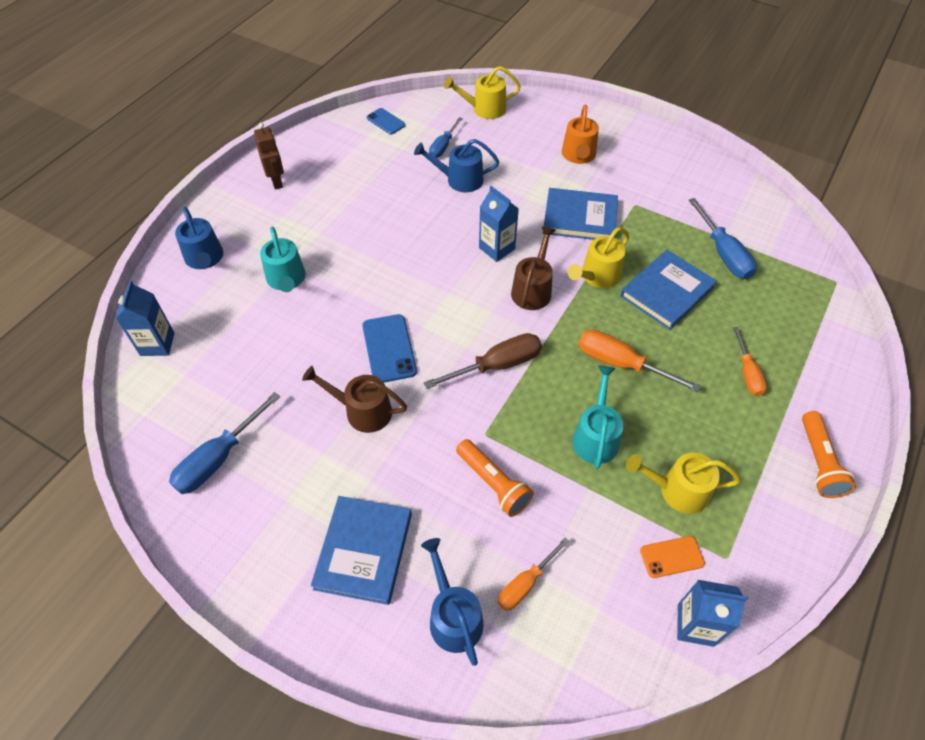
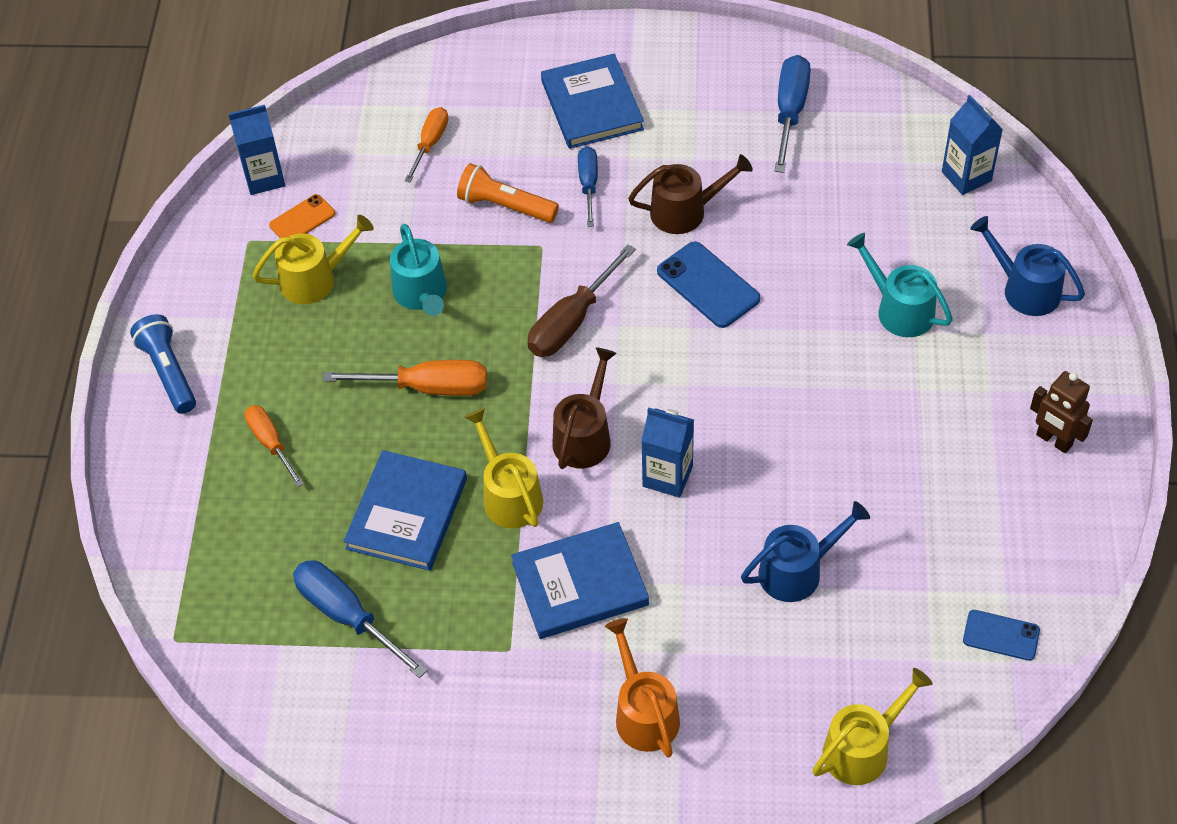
camera: 155 degrees right, 0 degrees up
(443, 146) = (869, 626): blue screwdriver -> blue screwdriver (588, 185)
(453, 616) = (481, 96): blue watering can -> none
(532, 289) = (584, 436): brown watering can -> brown watering can turned 150 degrees counterclockwise
(597, 276) = (509, 495): yellow watering can -> yellow watering can turned 45 degrees counterclockwise
(818, 462) = (169, 372): orange flashlight -> blue flashlight

